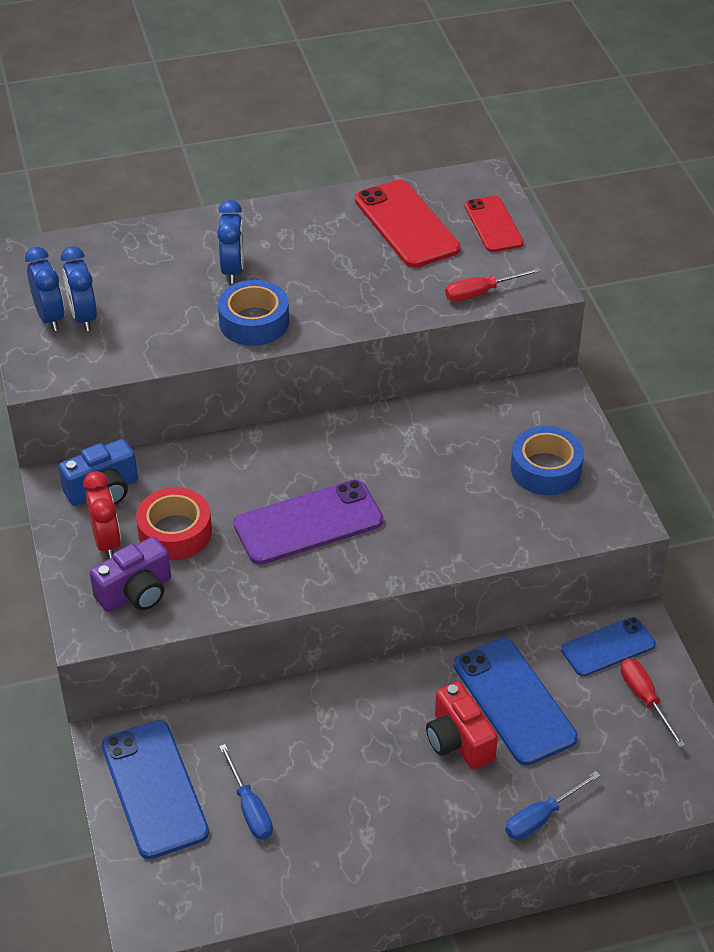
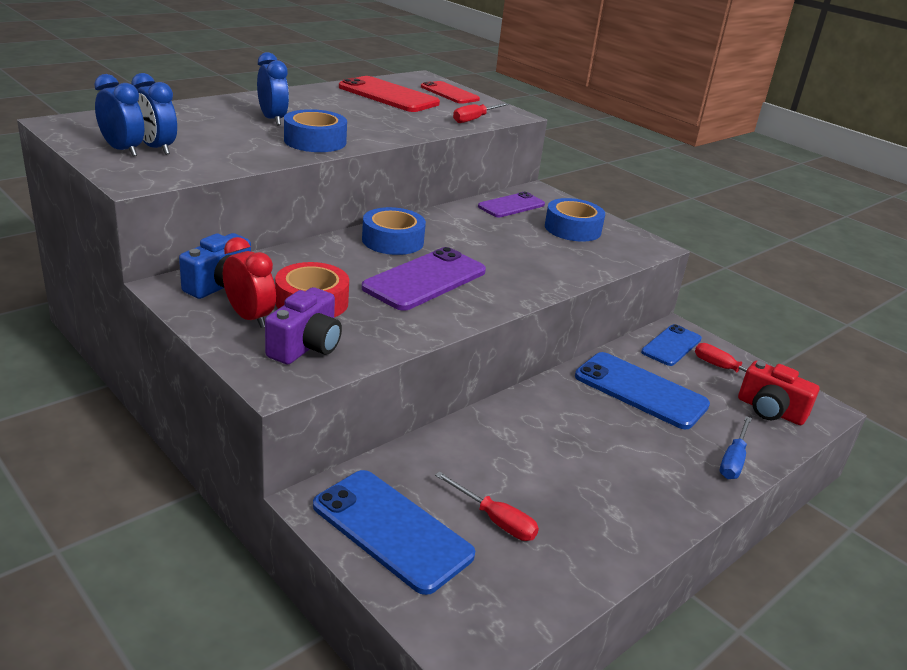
camera: 30 degrees left, 15 degrees down
(249, 808) = (495, 520): blue screwdriver -> red screwdriver
(314, 452) = (393, 240): none -> blue tape
(458, 741) = (625, 425): red camera -> red camera (770, 410)
(500, 412) = (511, 206): none -> purple phone

